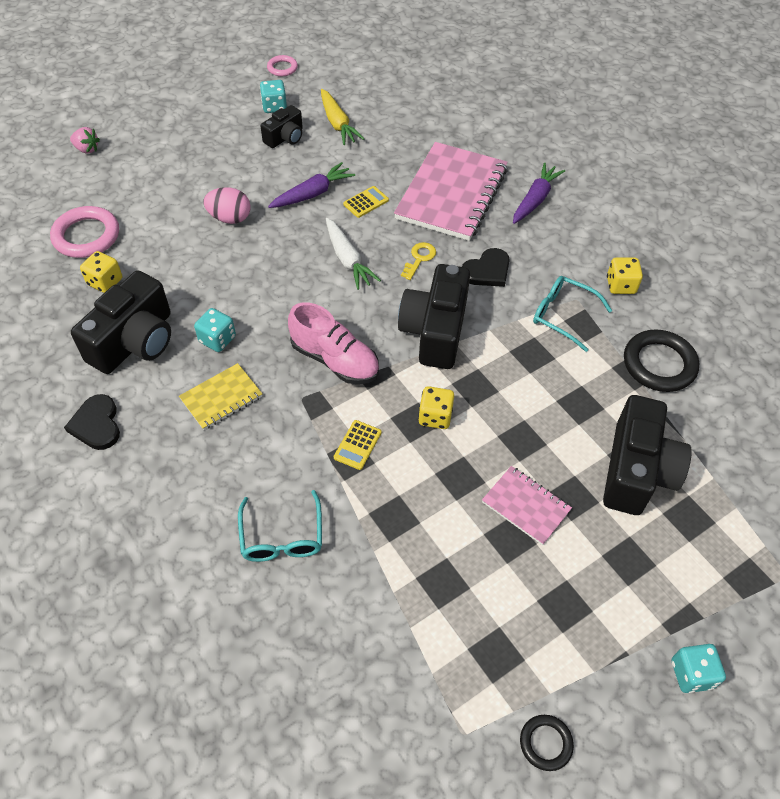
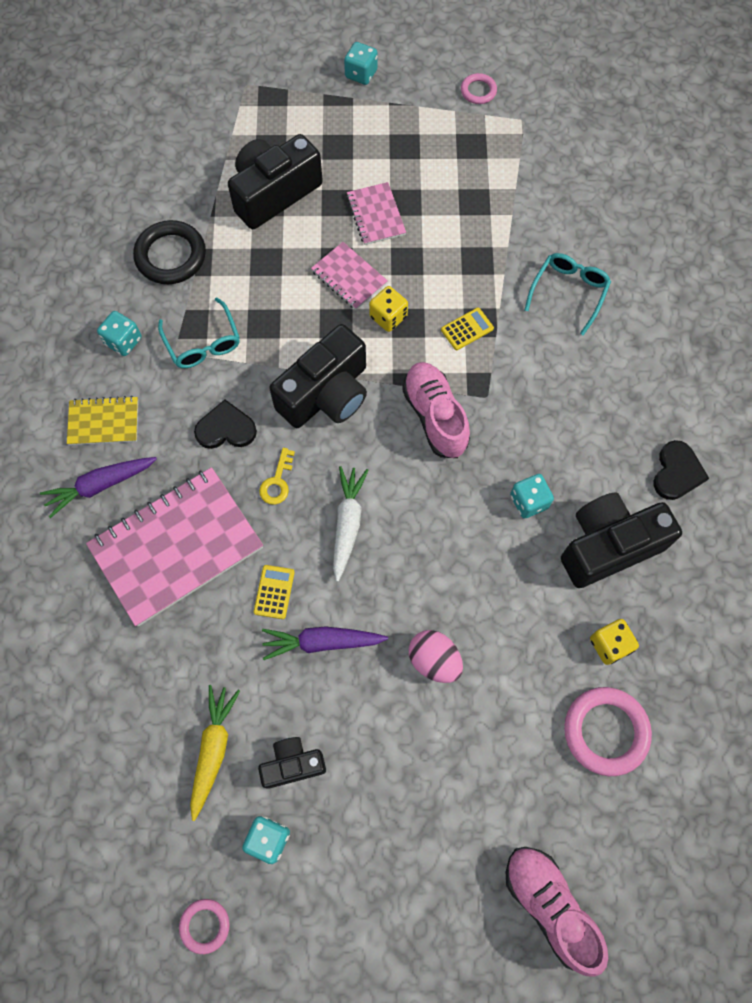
camera: 145 degrees left, 15 degrees up
(87, 149) = (550, 905): pink strawberry -> pink shoe
(221, 398) = (556, 436): yellow notebook -> yellow notebook (104, 422)
(366, 202) = (274, 592): yellow calculator -> yellow calculator turned 105 degrees clockwise
(419, 258) = (277, 482): yellow key -> yellow key turned 45 degrees counterclockwise
(498, 431) = (349, 277): none -> pink notebook
(545, 743) = (478, 91): black ring -> pink ring
(620, 285) = (123, 341): yellow dice -> turquoise dice

